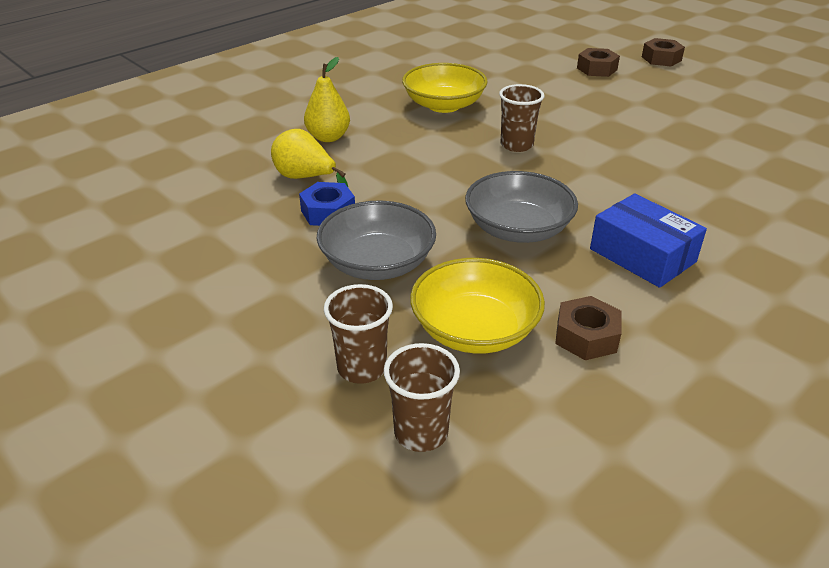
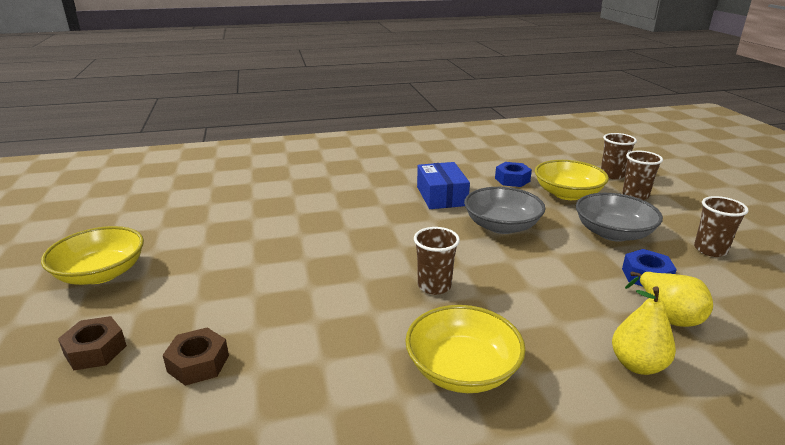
camera: 150 degrees left, 10 degrees down
(250, 274) = (710, 250): none -> brown cup
(586, 336) = (512, 180): brown nut -> blue nut
(763, 83) = (101, 273): none -> yellow bowl

